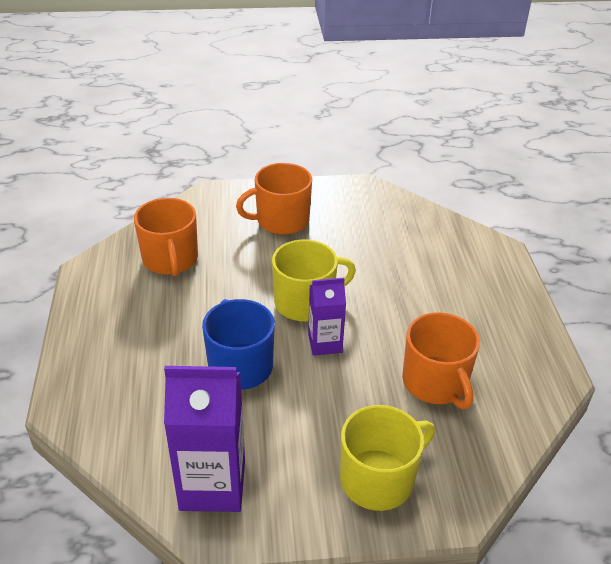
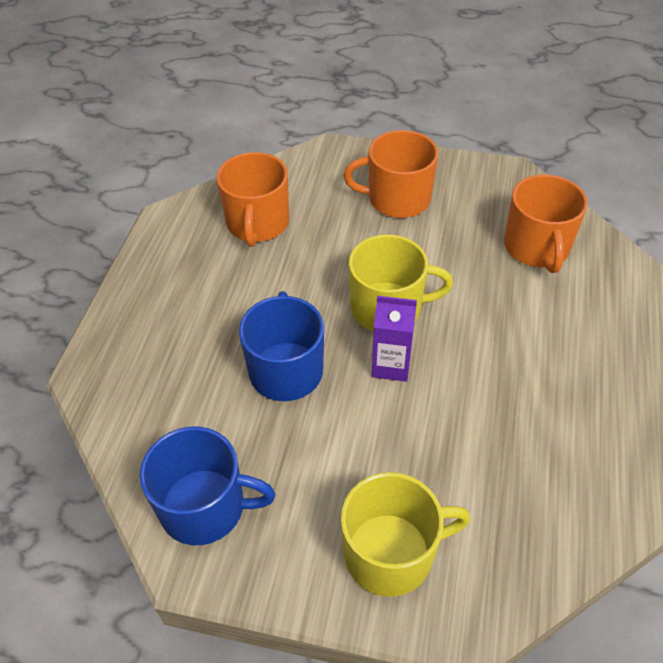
camera: 20 degrees right, 10 degrees up
(212, 485) = (205, 507): purple carton -> blue mug
(435, 382) = (505, 448): orange mug -> orange mug (536, 247)

